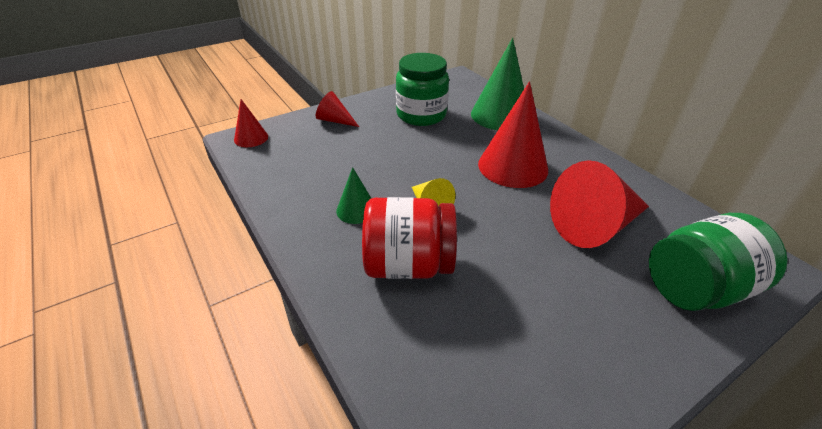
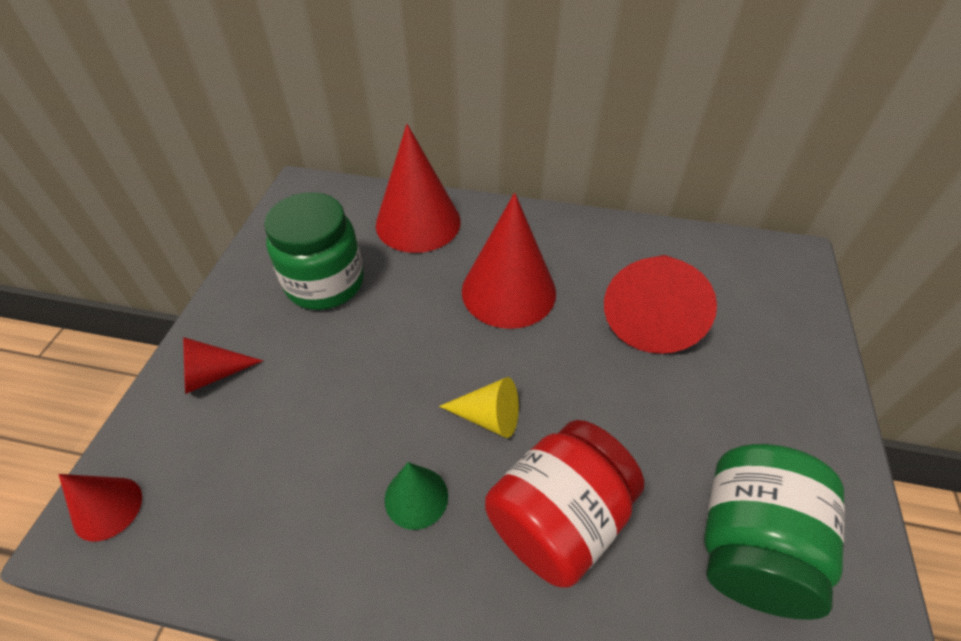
camera: 45 degrees left, 10 degrees up
(500, 115) = (418, 222): green cone -> red cone
(696, 288) = (777, 323): green jar -> green jar (749, 546)

